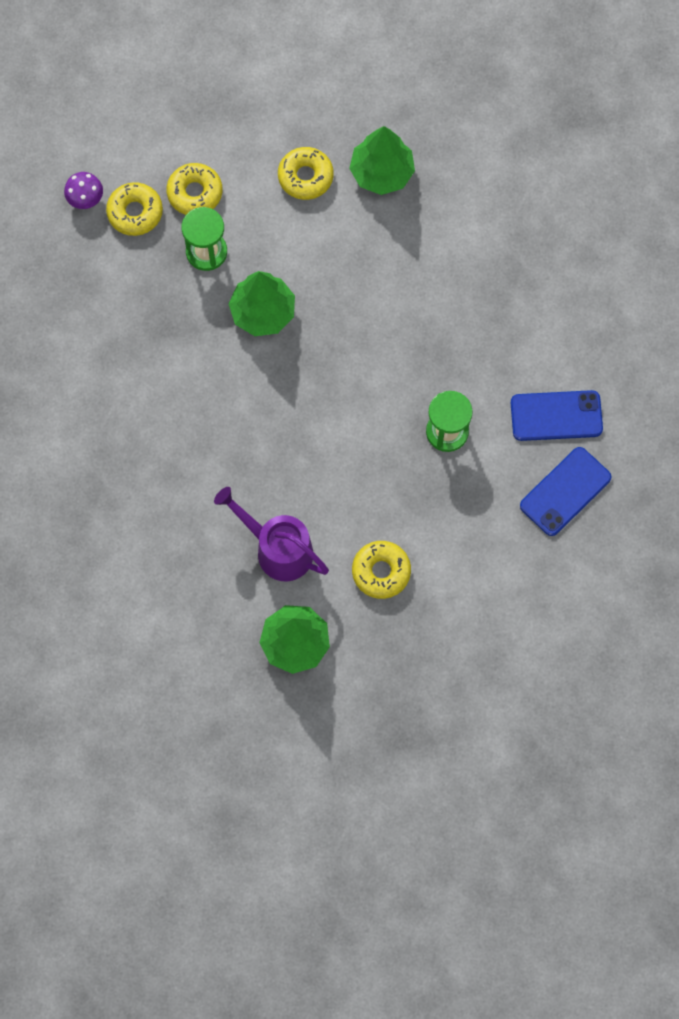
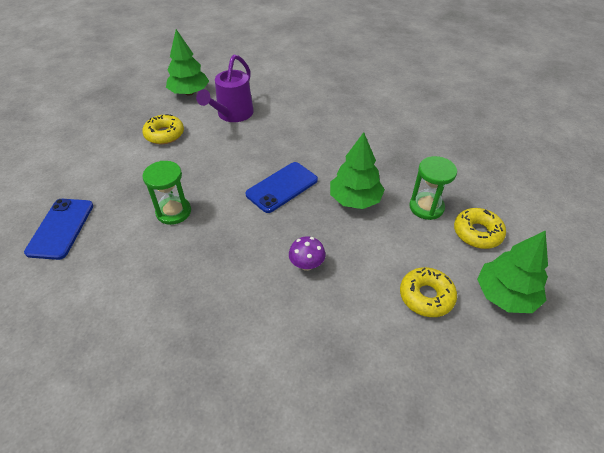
camera: 140 degrees right, 25 degrees down
(85, 199) = (525, 187): purple mushroom -> purple mushroom (306, 264)
(135, 212) = (492, 199): yellow donut -> none
(277, 548) = (232, 115): purple watering can -> purple watering can turned 120 degrees clockwise
(382, 172) = (377, 344): green tree -> green tree (505, 295)
(556, 416) = (93, 267): blue phone -> blue phone (282, 187)

